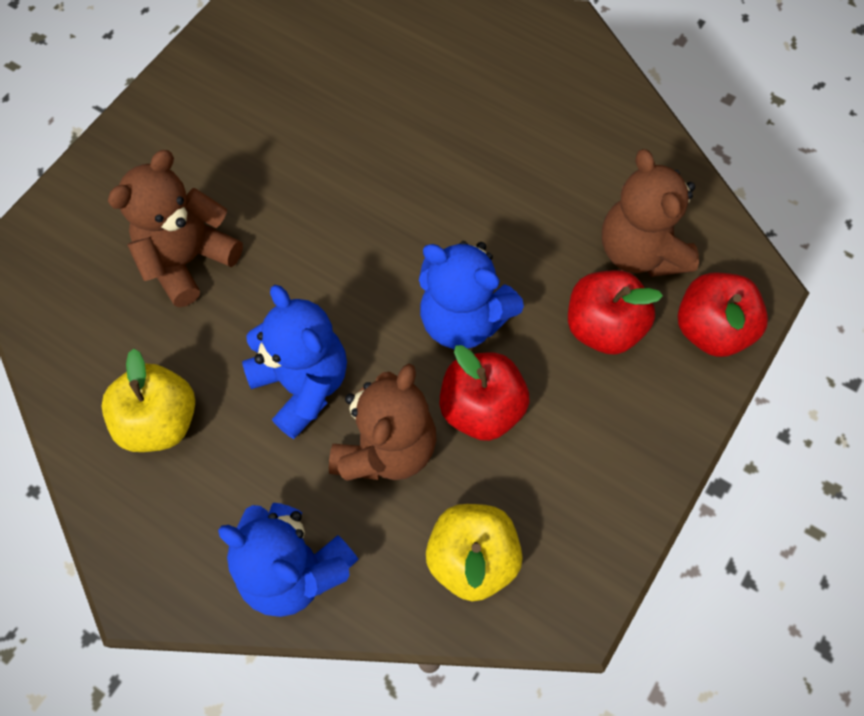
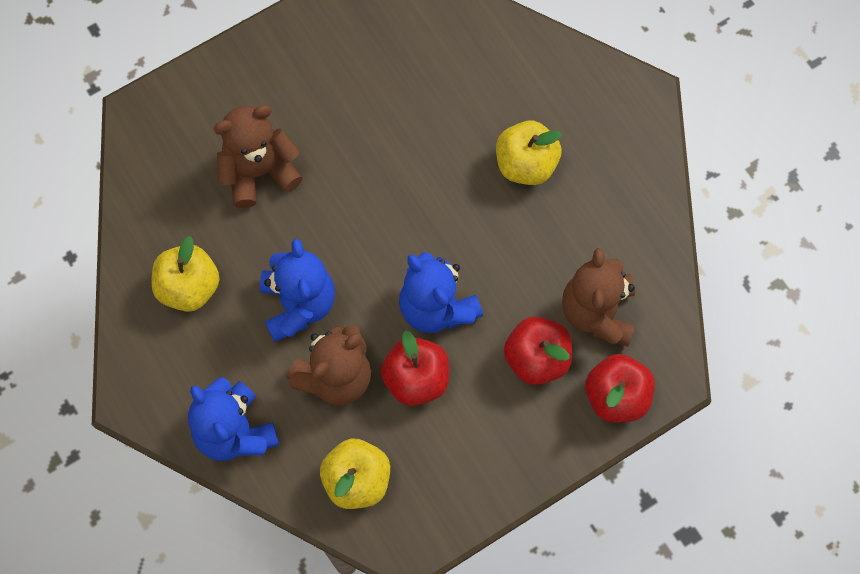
camera: 25 degrees right, 5 degrees up
(481, 136) = (526, 164): none -> yellow apple

